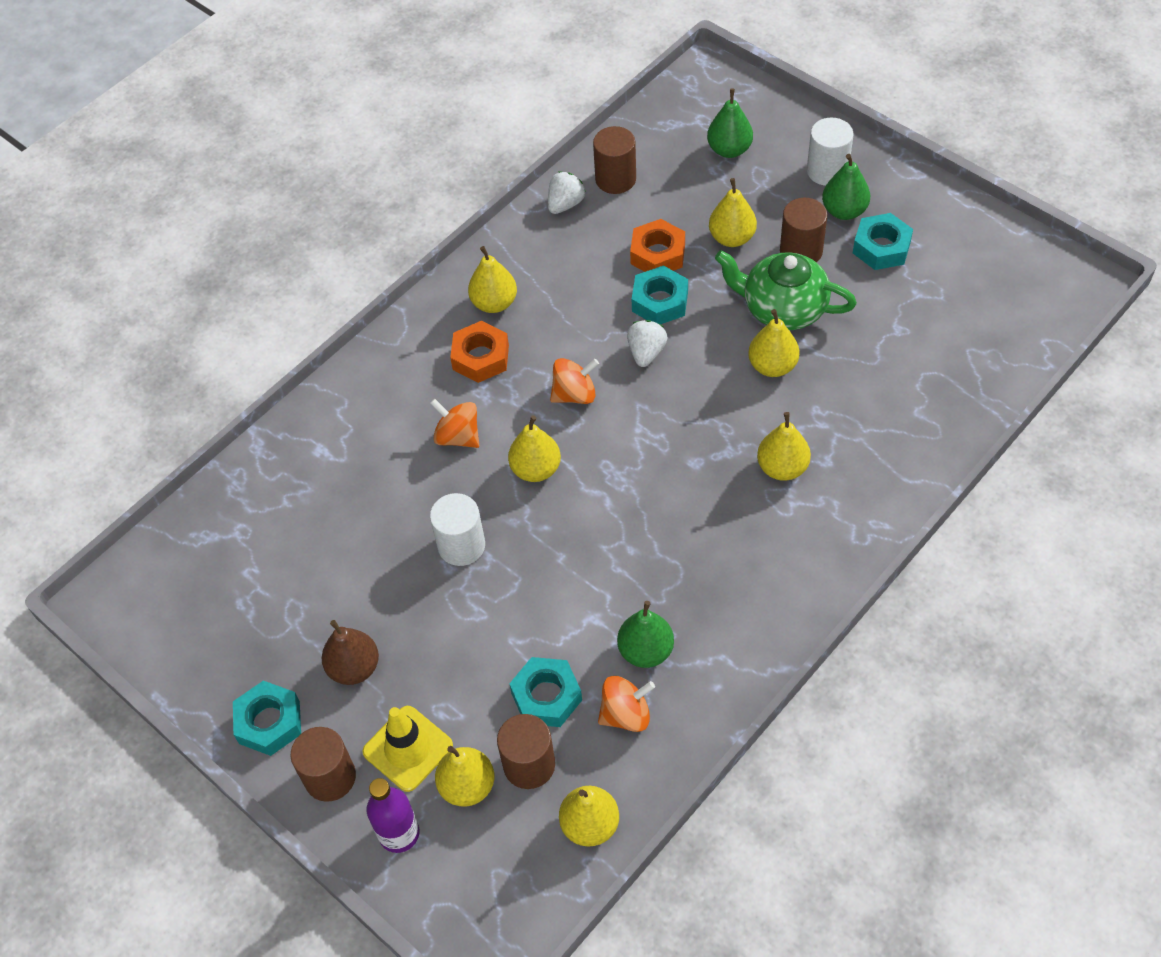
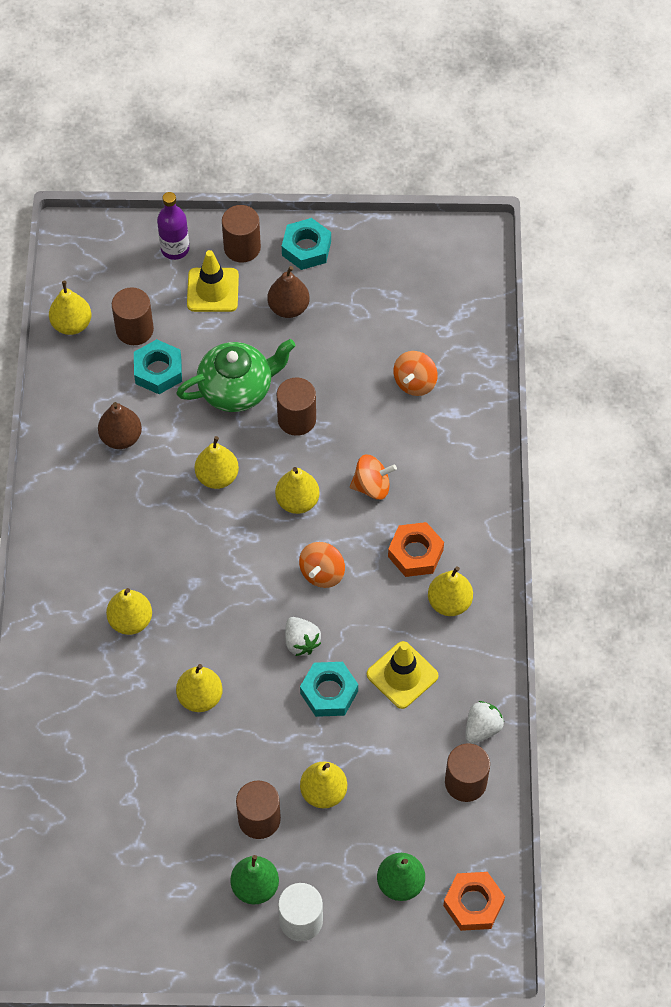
camera: 135 degrees right, 5 degrees up
(461, 545) = (296, 419): white cylinder -> brown cylinder
(467, 786) = (160, 295): yellow pear -> yellow pear (217, 476)
(565, 204) = (482, 728): white strawberry -> white strawberry turned 135 degrees counterclockwise
(588, 276) = (402, 675): none -> yellow traffic cone
(626, 714) = (102, 394): orange spinning top -> orange spinning top (415, 382)
(646, 651) = (121, 437): green pear -> brown pear
(658, 254) = (368, 734): orange nut -> orange nut (473, 904)
(783, 308) = (231, 753): green teapot -> green teapot (237, 388)
(881, 247) = (198, 869): turquoise nut -> none

